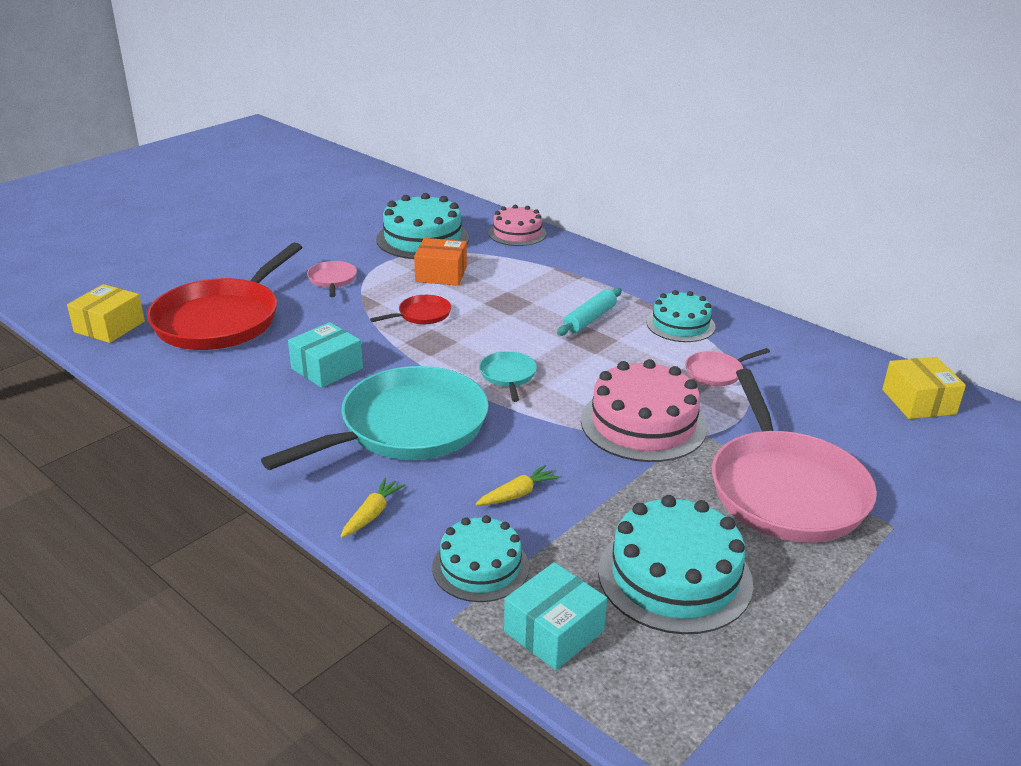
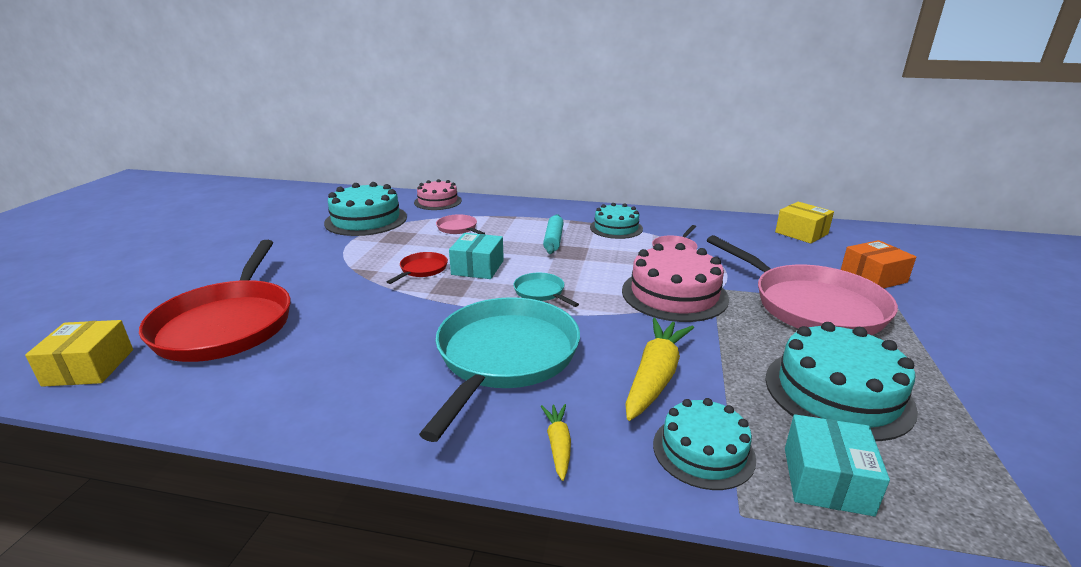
camera: 30 degrees left, 5 degrees down
(327, 368) = (379, 333): turquoise box -> turquoise box (477, 267)
(332, 280) = (314, 265): pink pan -> pink pan (458, 228)
(441, 274) = (407, 239): orange box -> orange box (873, 277)
(518, 494) = (655, 376): yellow carrot -> yellow carrot, size x1.94

